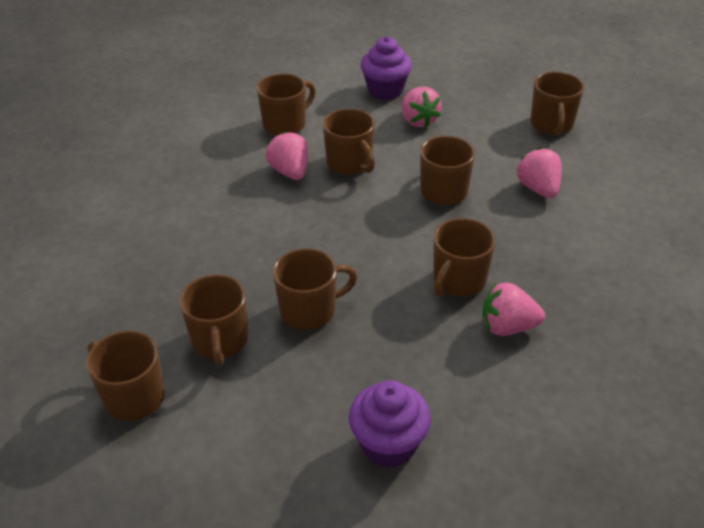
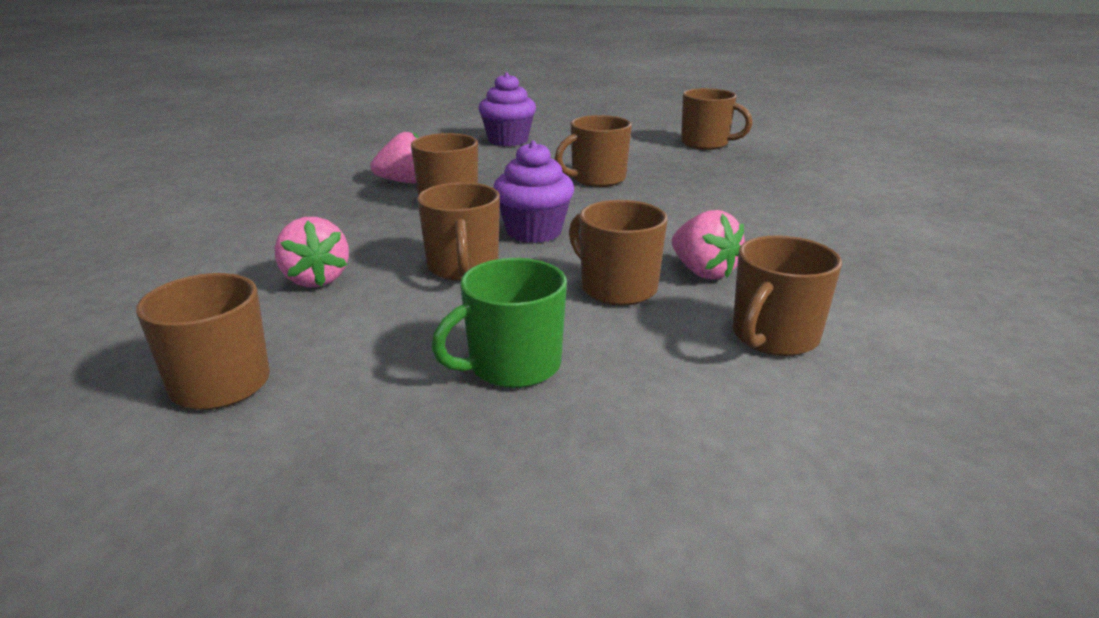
camera: 170 degrees right, 15 degrees down
(220, 340) = (665, 163): brown mug -> none
(385, 90) = (605, 434): purple cupcake -> purple cupcake (534, 232)
(418, 121) = (512, 366): pink strawberry -> green mug

